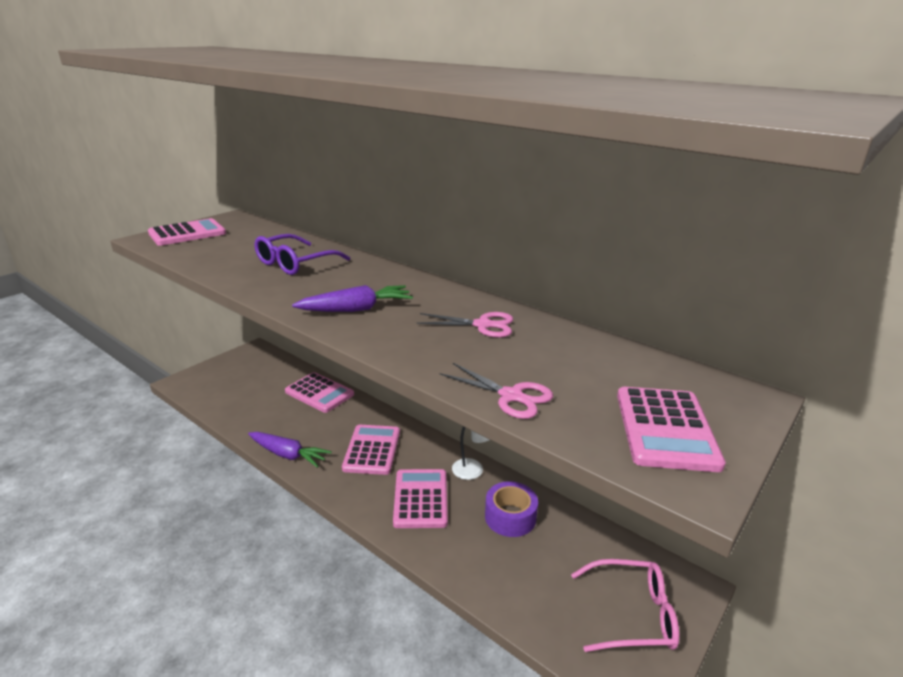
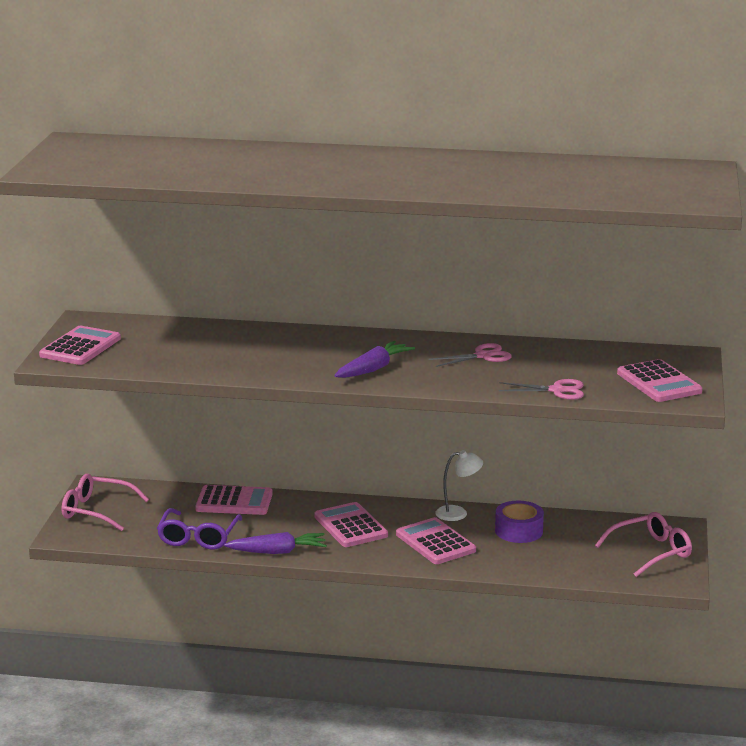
camera: 30 degrees left, 5 degrees down
(228, 369) = (97, 511): none -> pink glasses
(295, 263) = (252, 348): purple glasses -> purple glasses (198, 537)

